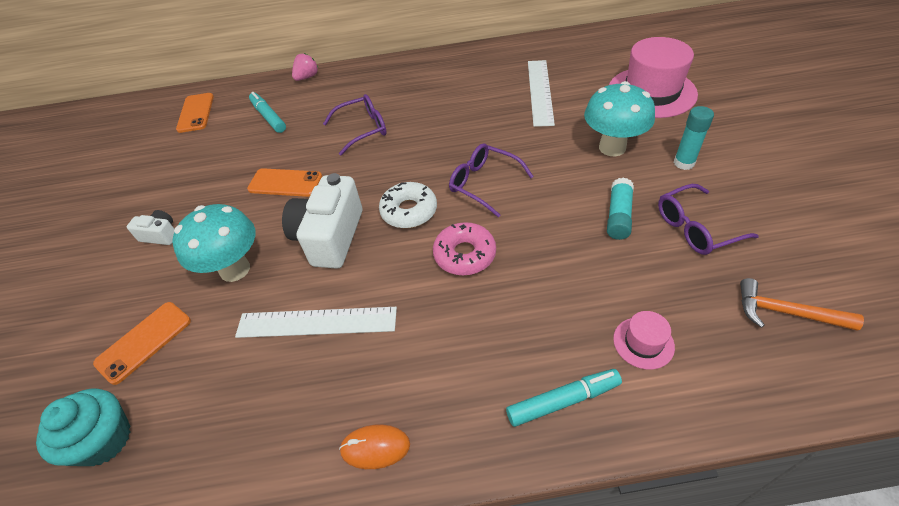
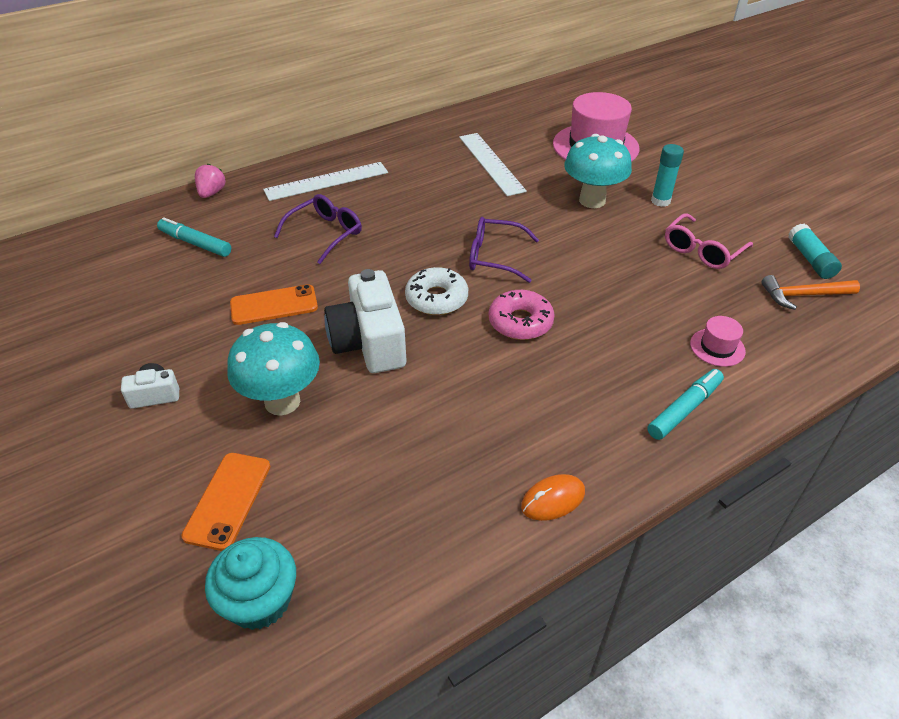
camera: 30 degrees left, 5 degrees down
(196, 113) = (87, 258): orange phone -> none
(316, 322) = (415, 421): white ruler -> white ruler (326, 181)
(618, 215) = (634, 256): turquoise glue stick -> turquoise glue stick (810, 259)
(695, 228) = (702, 251): purple glasses -> pink glasses

